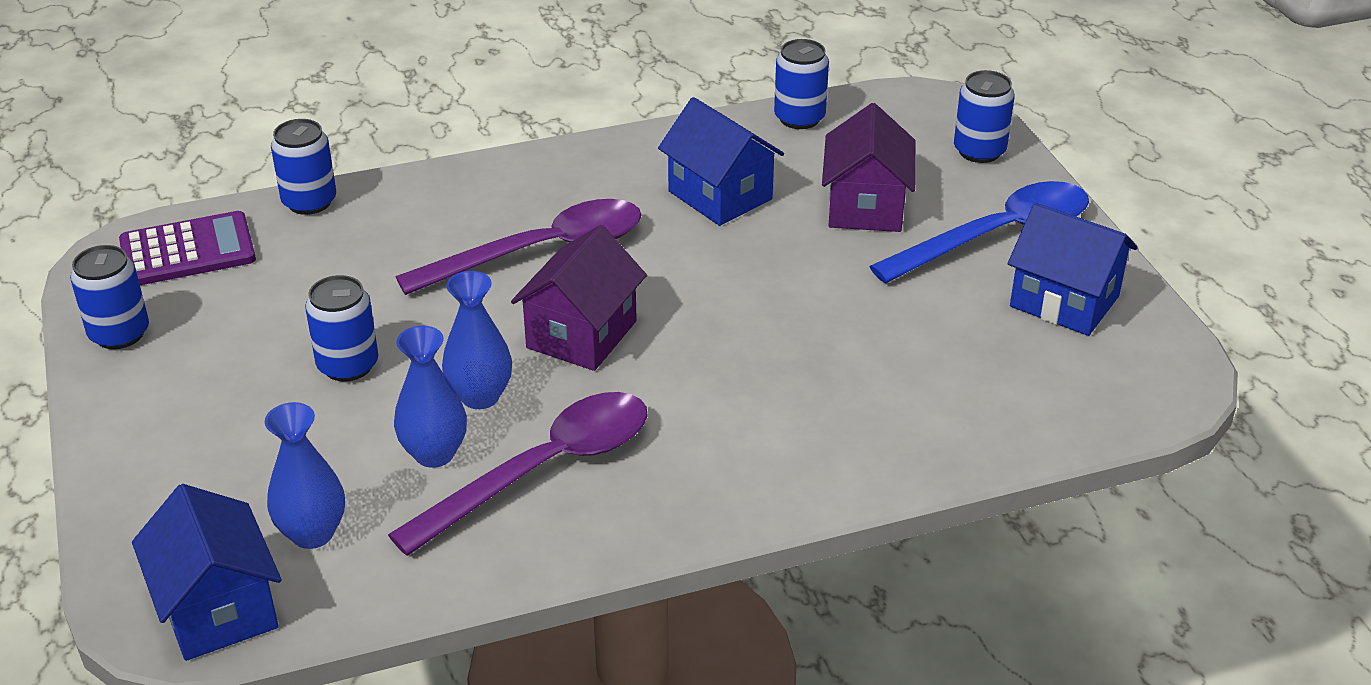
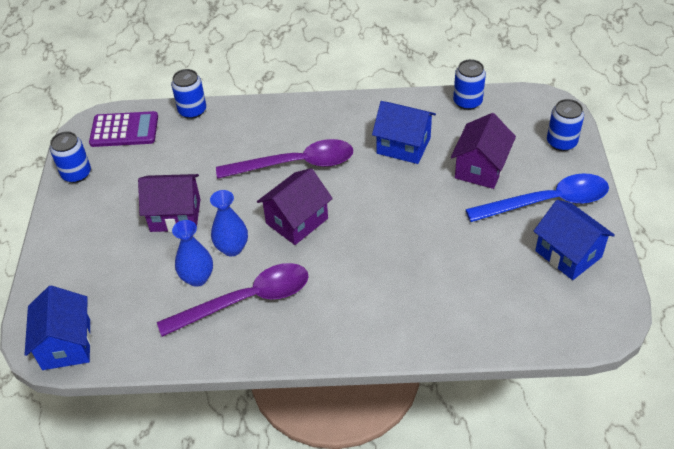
camera: 20 degrees right, 10 degrees up
(312, 533) = (124, 311): blue vase -> none
(348, 365) = (175, 215): blue can -> purple house
(720, 195) = (403, 145): blue house -> blue house turned 45 degrees counterclockwise

